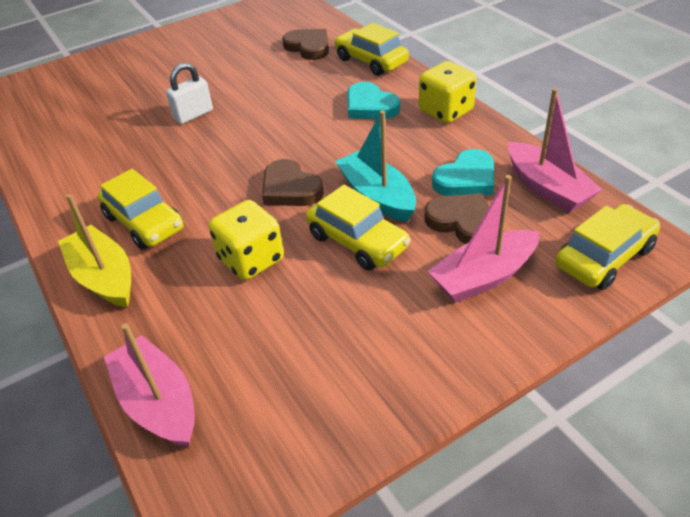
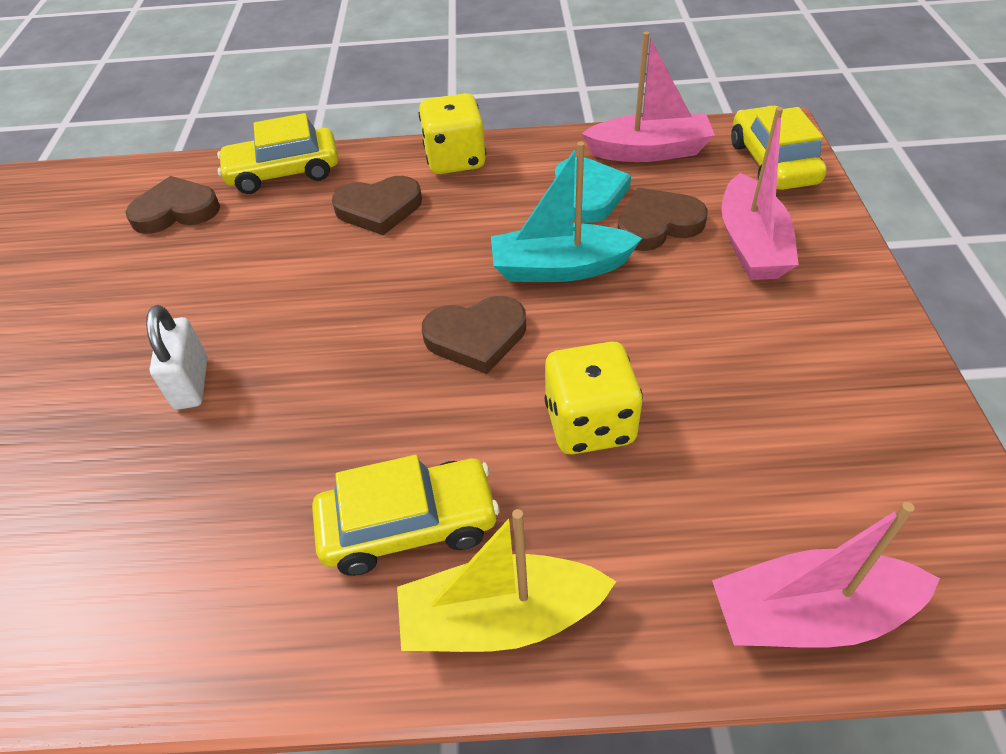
camera: 60 degrees left, 5 degrees up
(357, 241) = (628, 313): yellow car -> none
(370, 106) = (379, 209): turquoise heart -> brown heart

